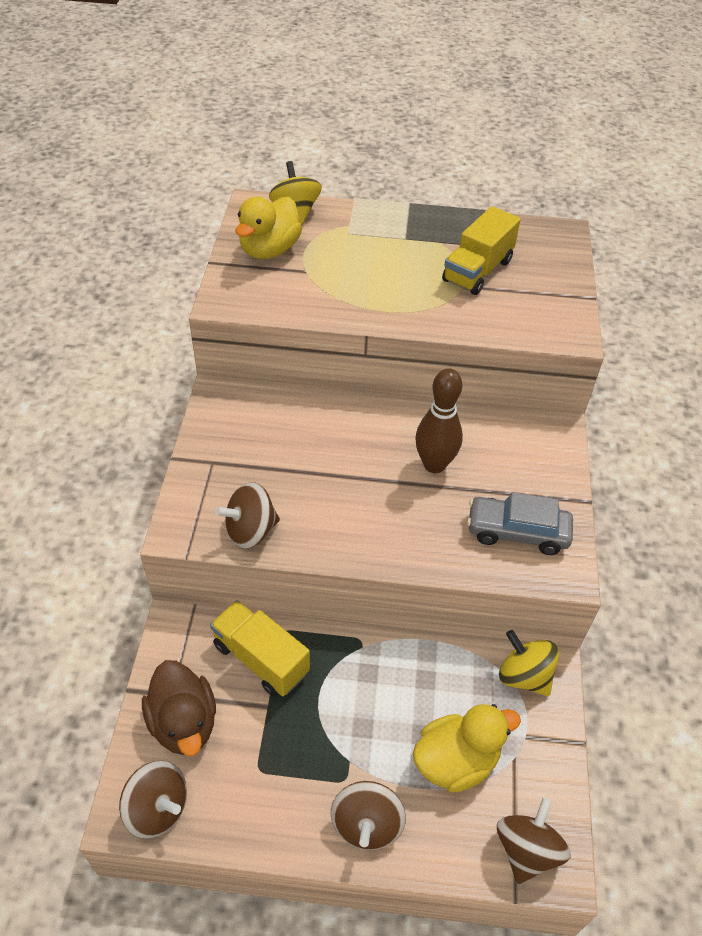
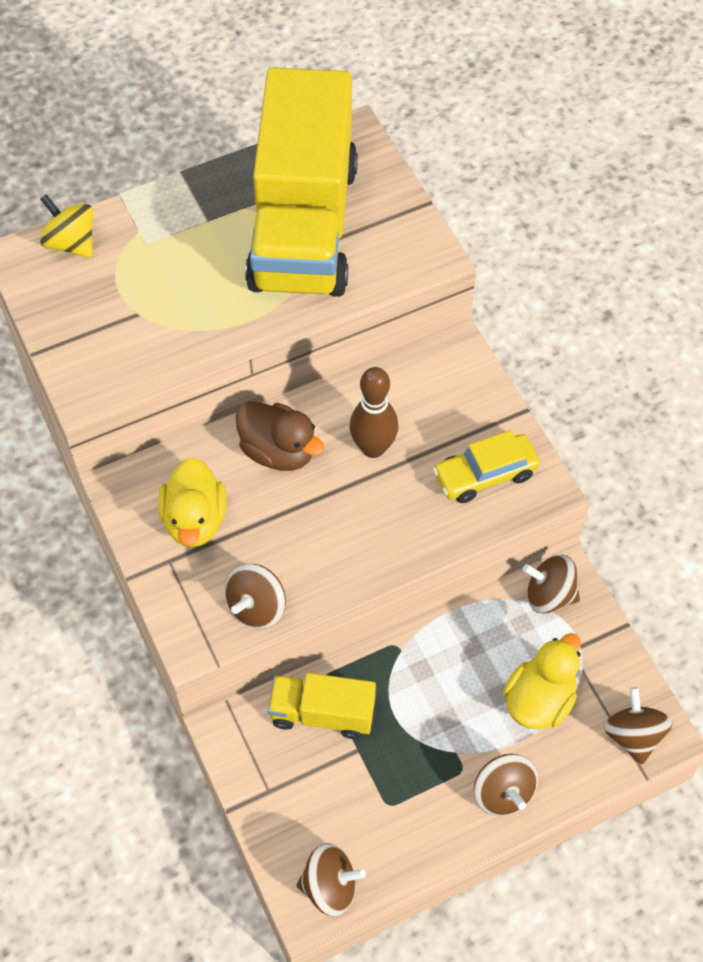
camera: 30 degrees left, 10 degrees up
(184, 723) = (298, 807): brown duck -> brown duck (278, 451)
(269, 250) = (82, 307): yellow duck -> yellow duck (195, 520)
(477, 271) = (303, 226): yellow truck -> yellow truck, size x2.17
(517, 532) = (485, 475): grey car -> yellow car
(524, 676) = (549, 595): yellow spinning top -> brown spinning top

